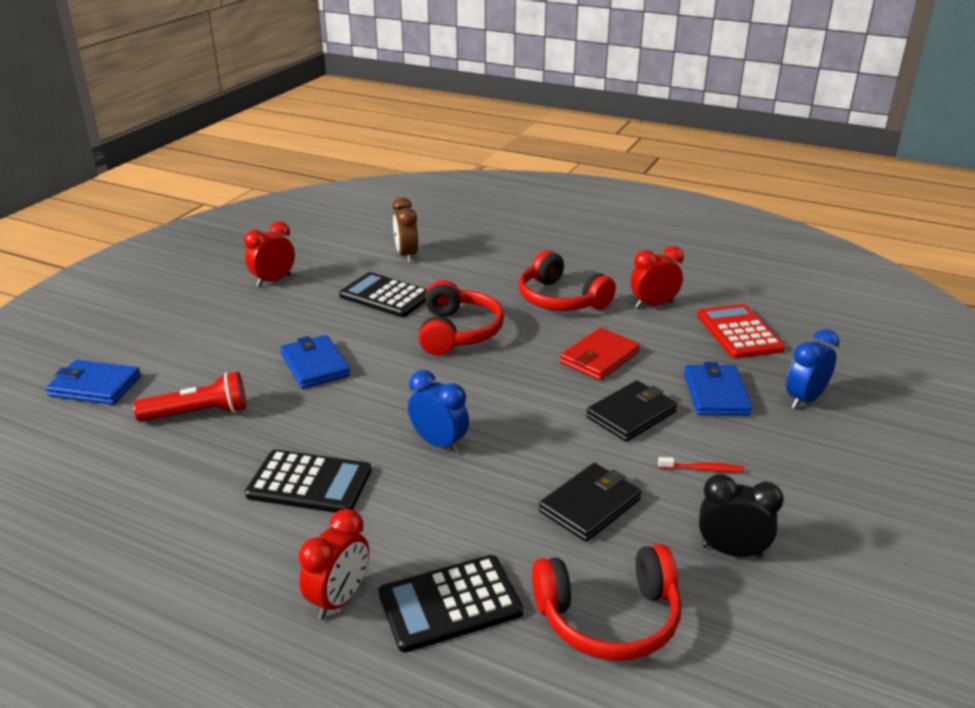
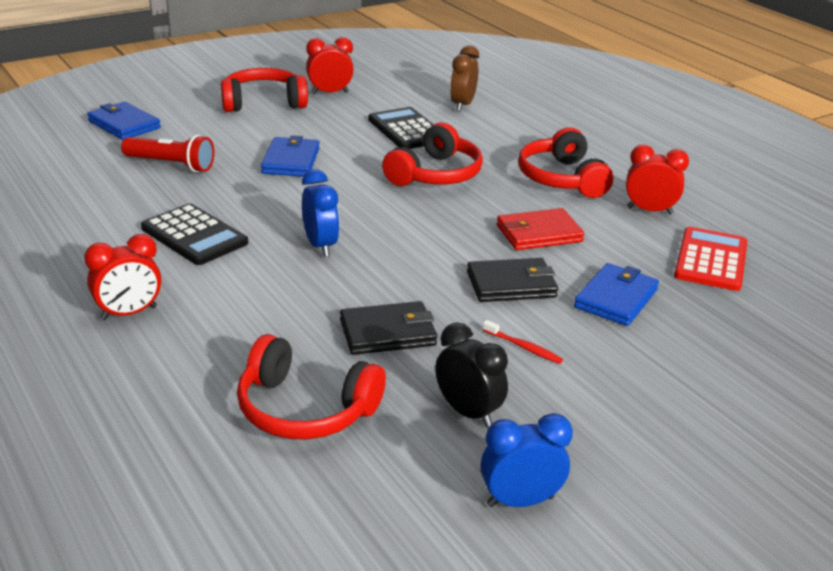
camera: 30 degrees right, 0 degrees up
(219, 312) = (263, 102): none -> red headphones
(450, 603) = (199, 349): black calculator -> none
(804, 399) = (704, 335): blue clock -> blue clock (520, 501)

